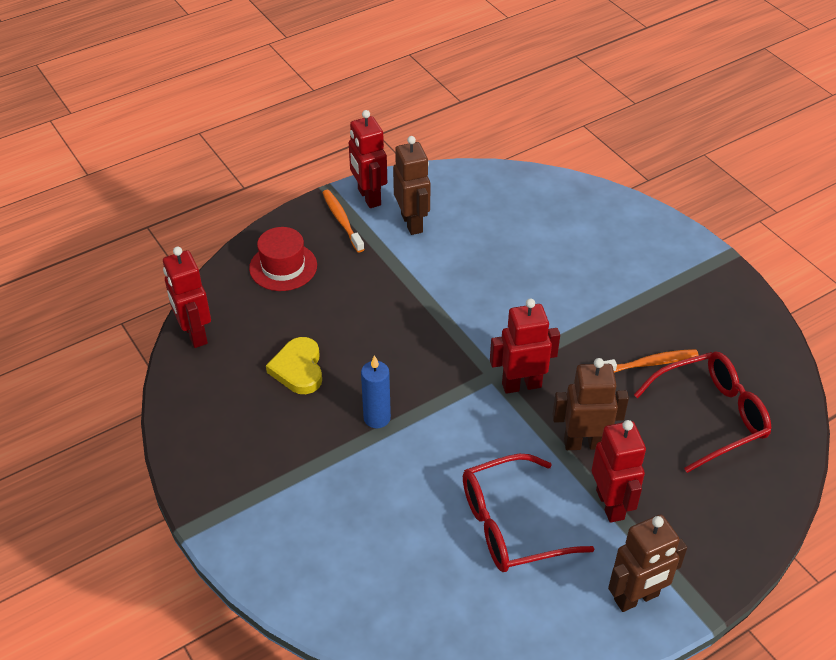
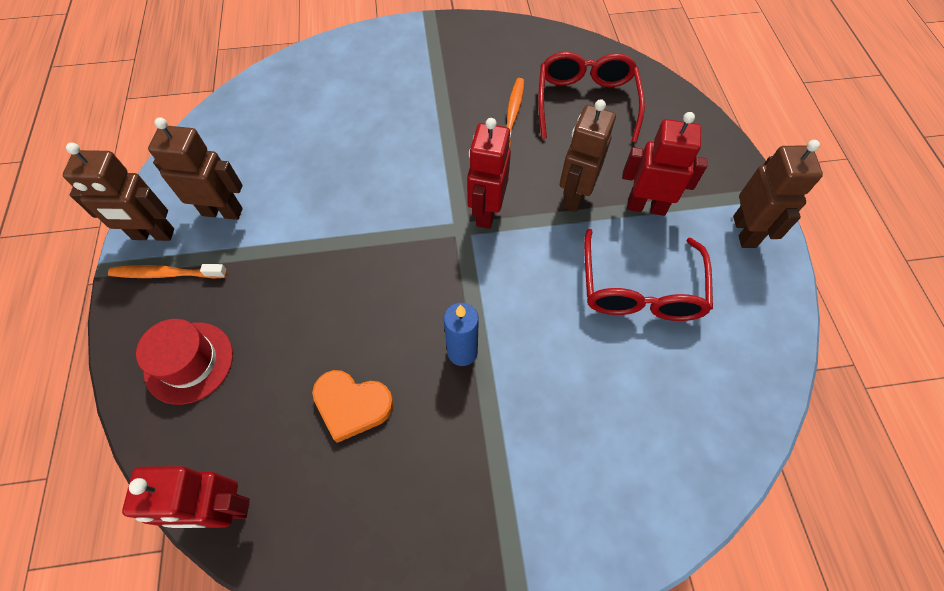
camera: 65 degrees left, 15 degrees up
(298, 369) = (352, 405): yellow heart -> orange heart
(368, 197) = (153, 235): red robot -> brown robot

